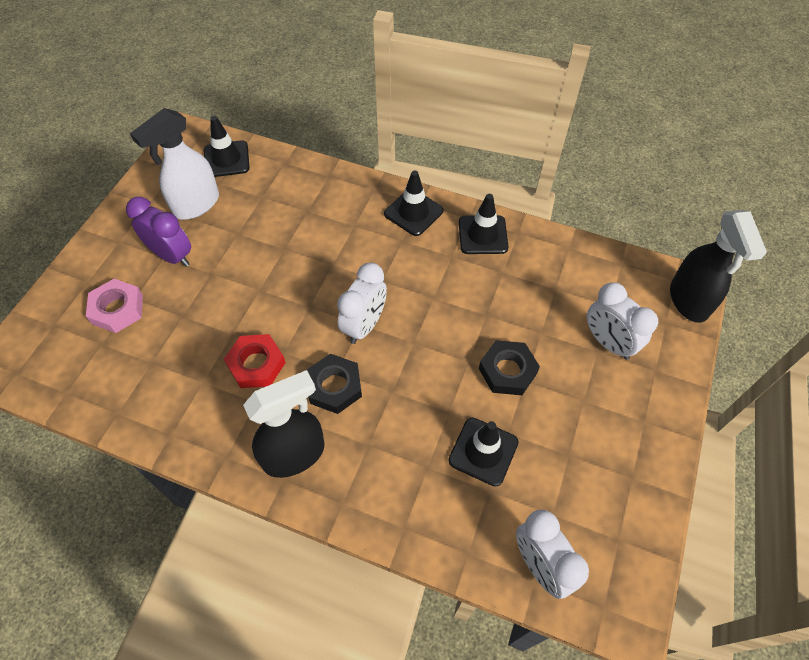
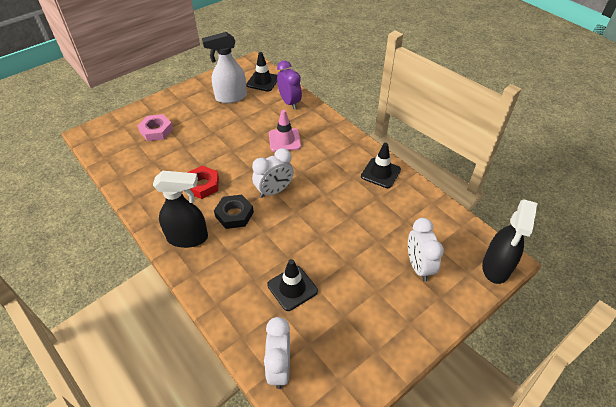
camera: 30 degrees right, 10 degrees down
(172, 255) = (200, 116): purple clock -> purple clock (289, 102)
(324, 241) = (284, 140): none -> pink traffic cone
(413, 212) = (347, 145): black traffic cone -> none
(507, 371) = (340, 252): black nut -> none

